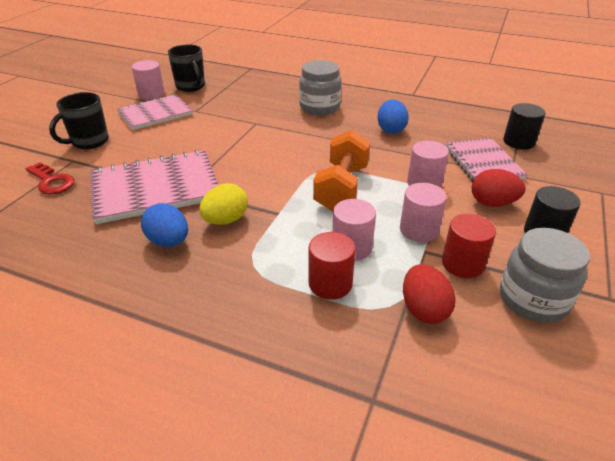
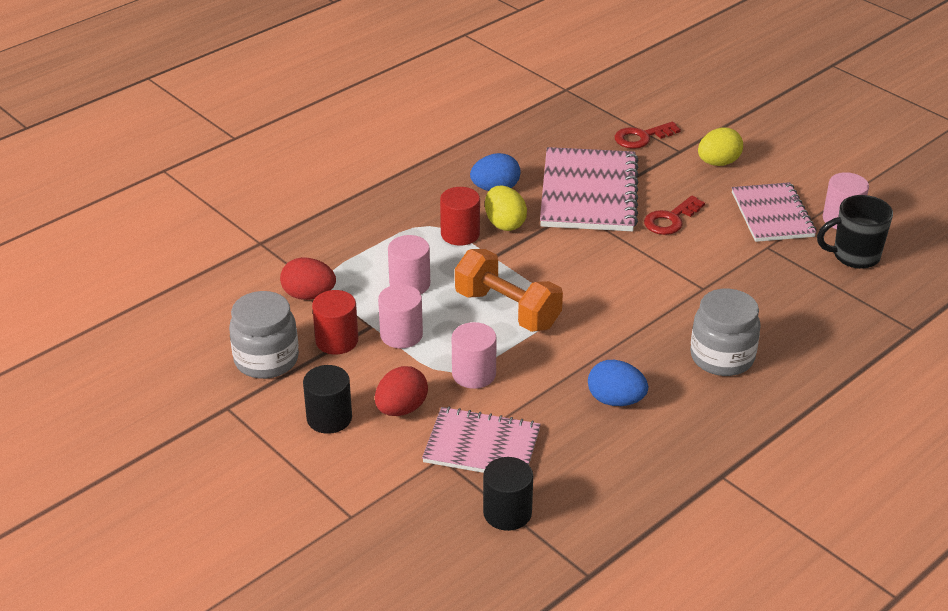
camera: 115 degrees right, 0 degrees up
(89, 142) = (718, 163): black mug -> yellow egg
(179, 147) = (670, 219): none -> red key
(330, 284) = (376, 258): red cylinder -> red cylinder (460, 234)

